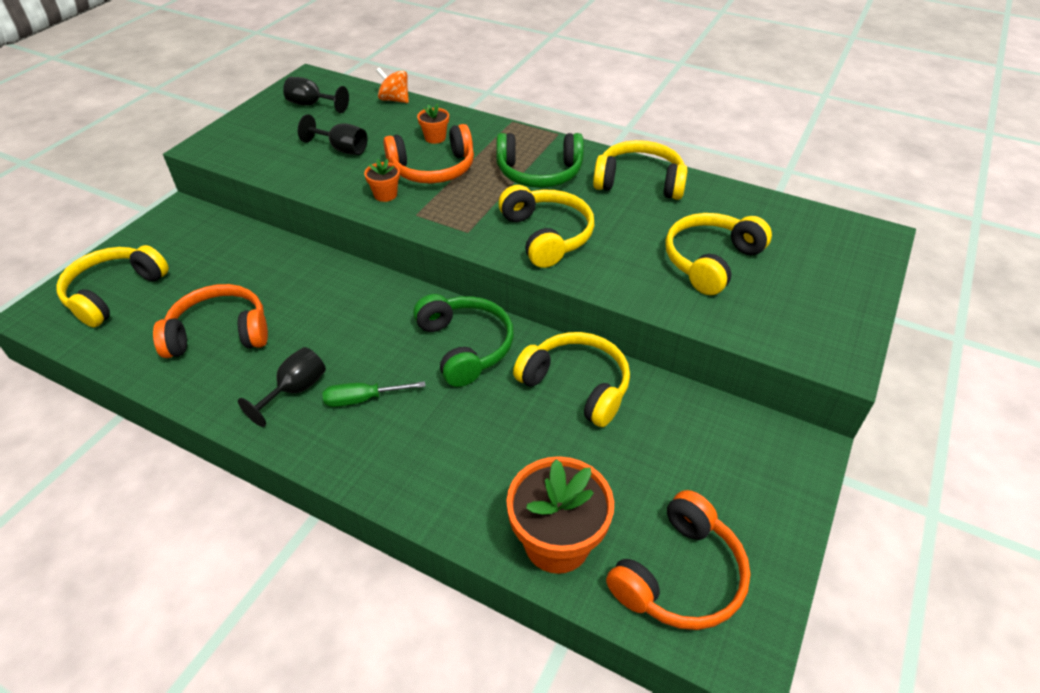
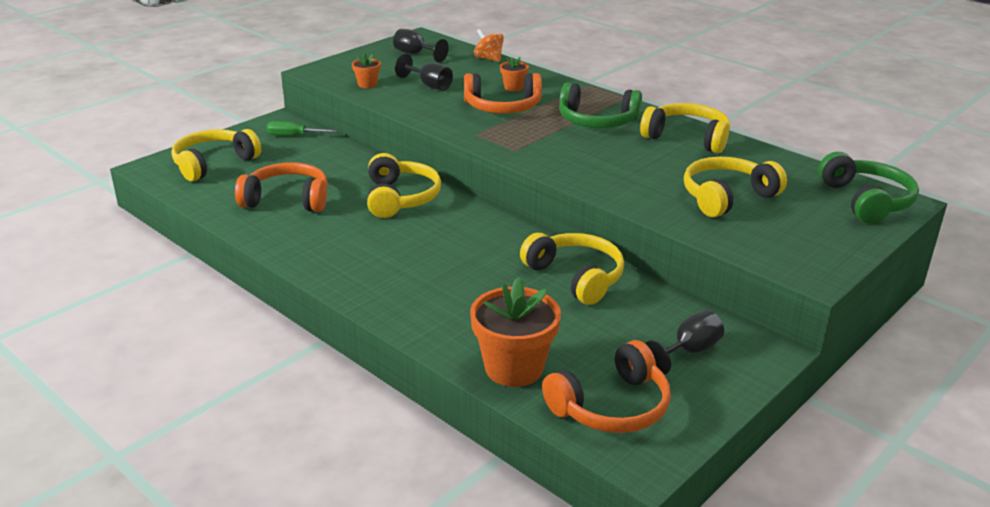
camera: 15 degrees right, 15 degrees down
(295, 390) = (335, 243): black goblet -> black goblet (688, 352)
(362, 399) = (387, 257): green screwdriver -> green screwdriver (293, 136)
(385, 195) = (454, 118): orange flower pot -> orange flower pot (367, 84)
(465, 346) = (488, 238): green headphones -> green headphones (866, 201)
(546, 235) = (583, 161): yellow headphones -> yellow headphones (400, 198)

